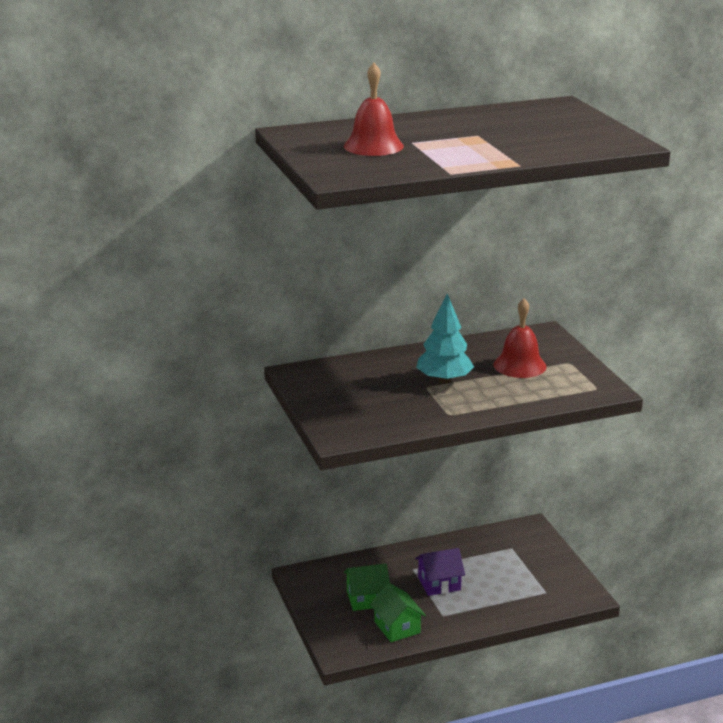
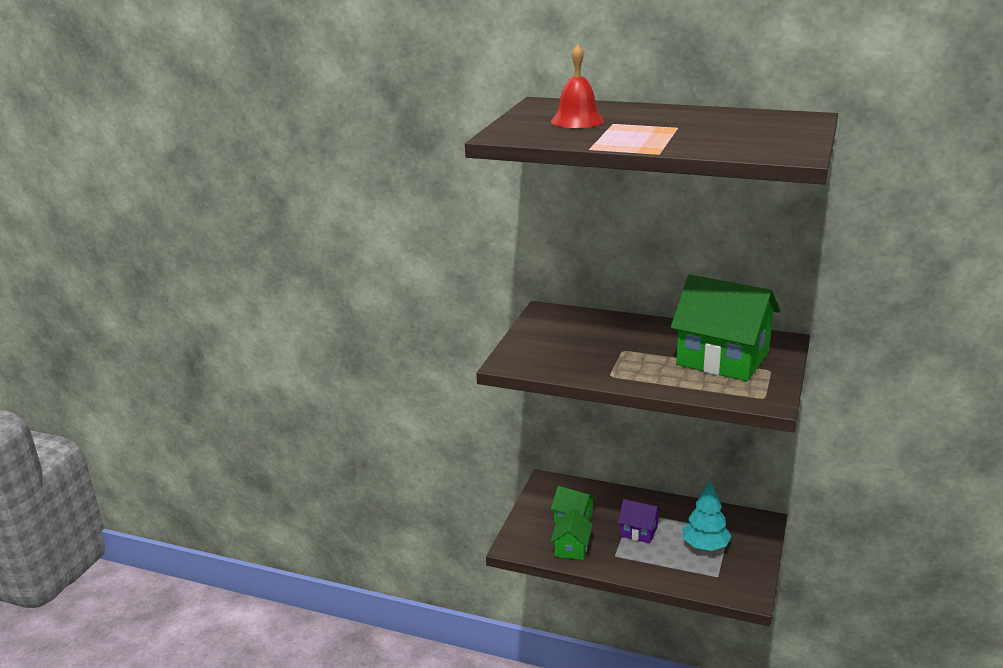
camera: 40 degrees right, 0 degrees up
(444, 380) = (644, 350): turquoise tree -> turquoise tree (705, 546)
(519, 365) = (722, 358): red bell -> green house

